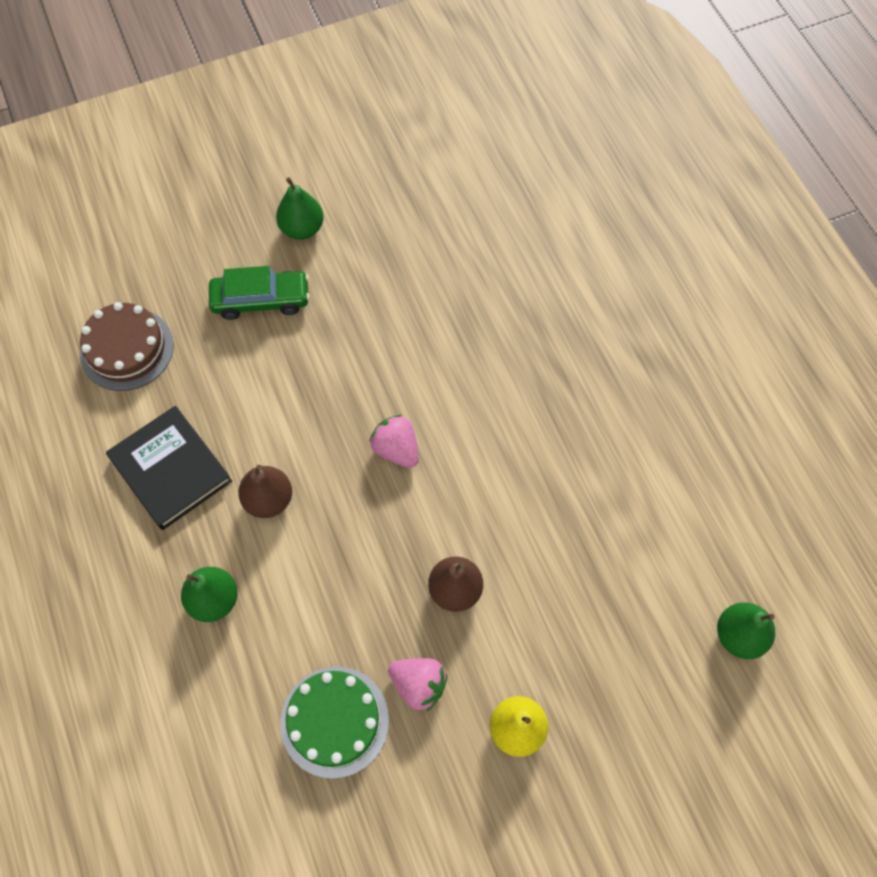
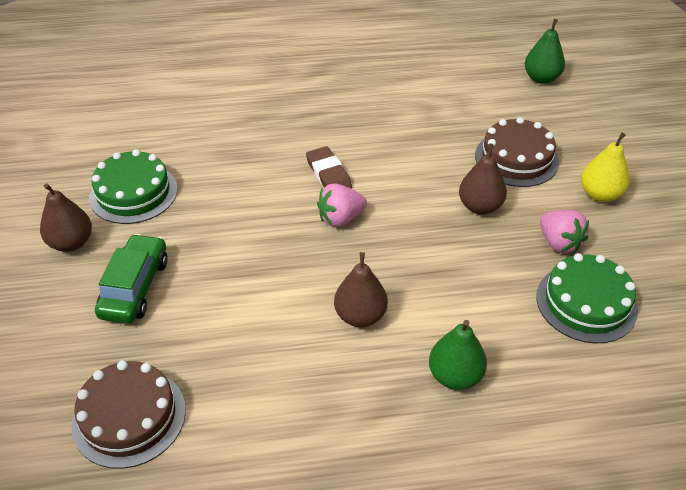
camera: 75 degrees left, 20 degrees down
(170, 469) = (298, 394): black book -> none
(302, 229) = (71, 243): green pear -> brown pear
(381, 251) = (133, 193): none -> green cake
(418, 685) = (559, 243): pink strawberry -> pink strawberry turned 105 degrees clockwise
(462, 420) = (328, 174): none -> brown eraser
(553, 621) = (516, 159): none -> brown cake

